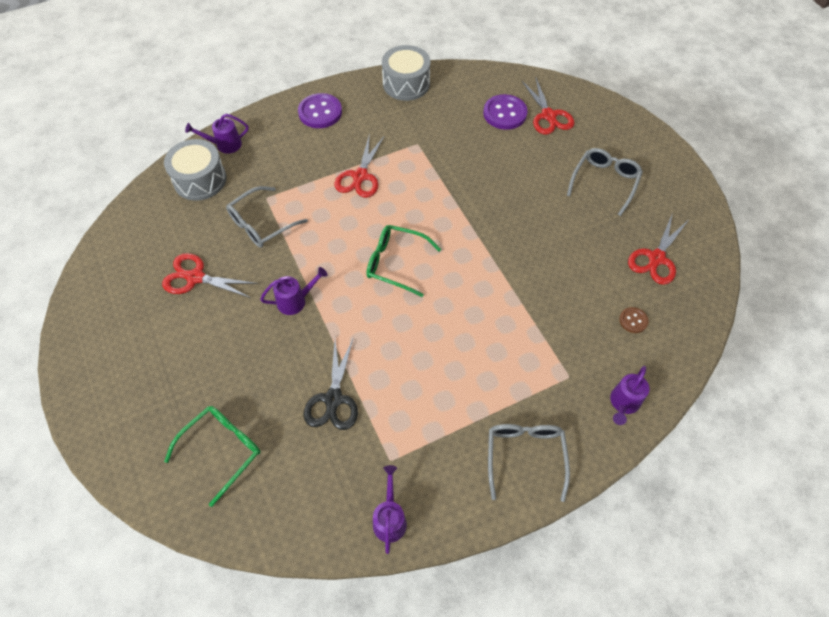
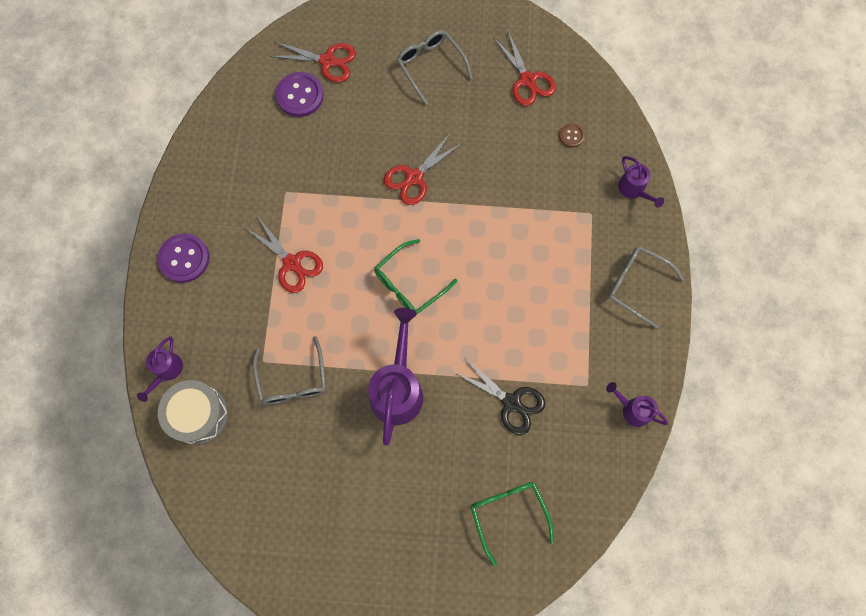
camera: 60 degrees left, 15 degrees up
(195, 277) = (318, 467): red scissors -> red scissors (414, 177)
(296, 301) = (398, 388): purple watering can -> purple watering can, size x1.89
(406, 84) = (201, 159): grey drum -> none

